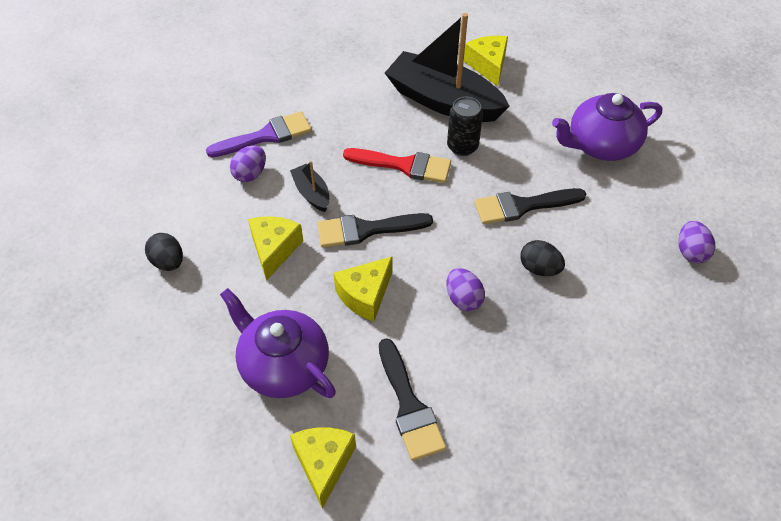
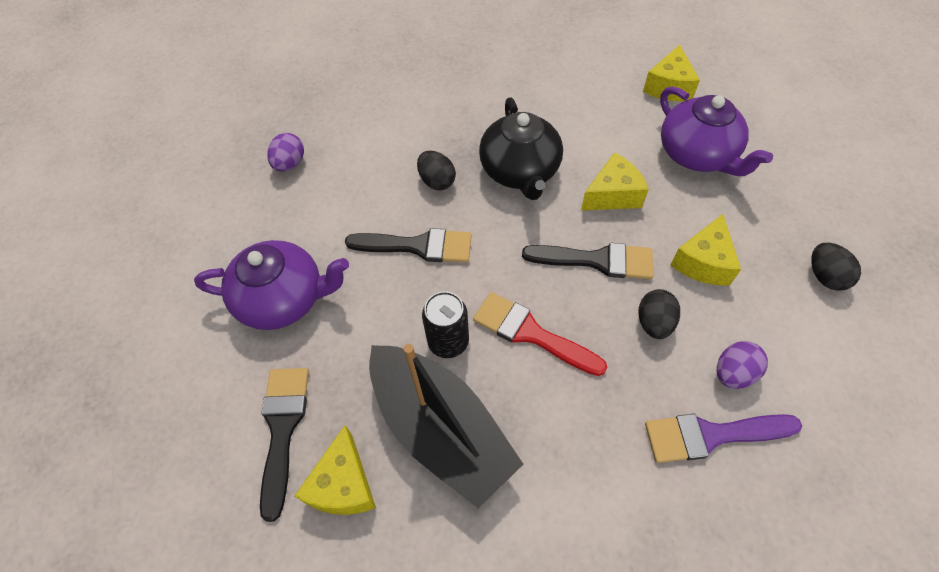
camera: 160 degrees left, 5 degrees up
(312, 193) = (654, 323): black boat -> black egg
(409, 406) = (594, 107): black brush -> black brush (283, 429)
(463, 299) = (520, 171): purple egg -> black teapot

